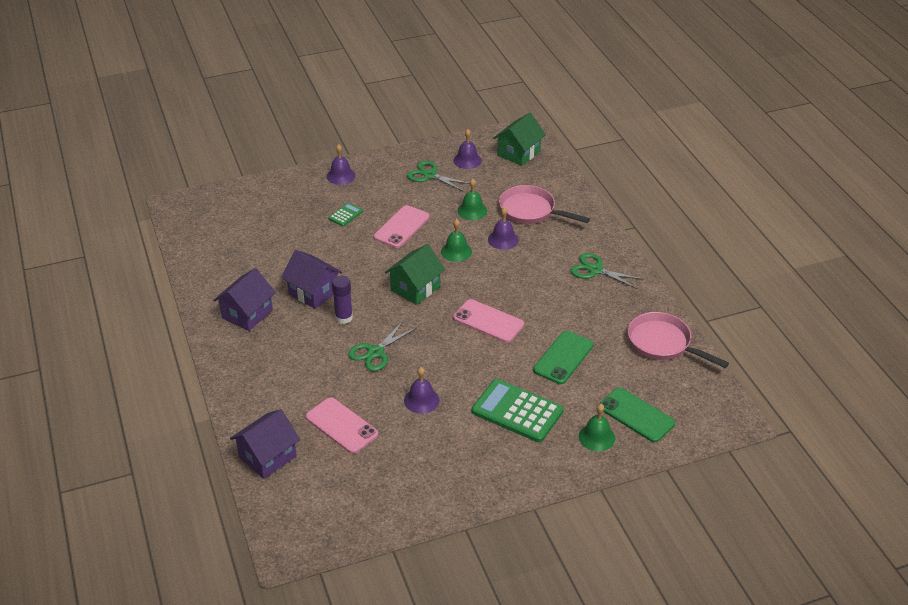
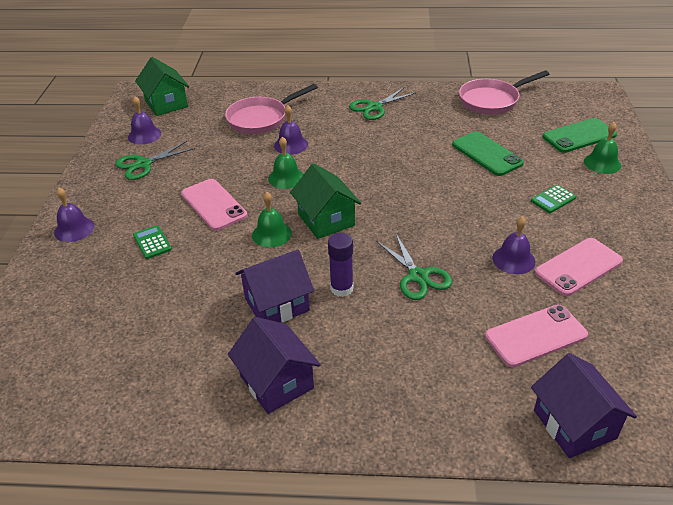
camera: 65 degrees left, 0 degrees up
(472, 211) = (229, 152): green bell -> green bell (271, 234)
(488, 321) = (410, 184): pink phone -> pink phone (578, 267)
(517, 411) = (553, 199): green calculator -> green calculator, size x0.47

